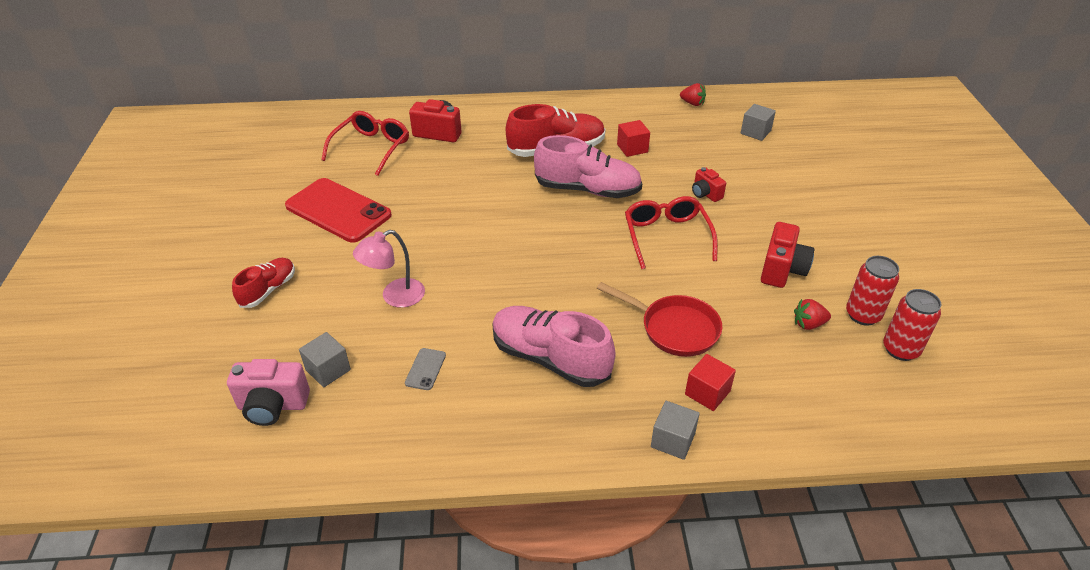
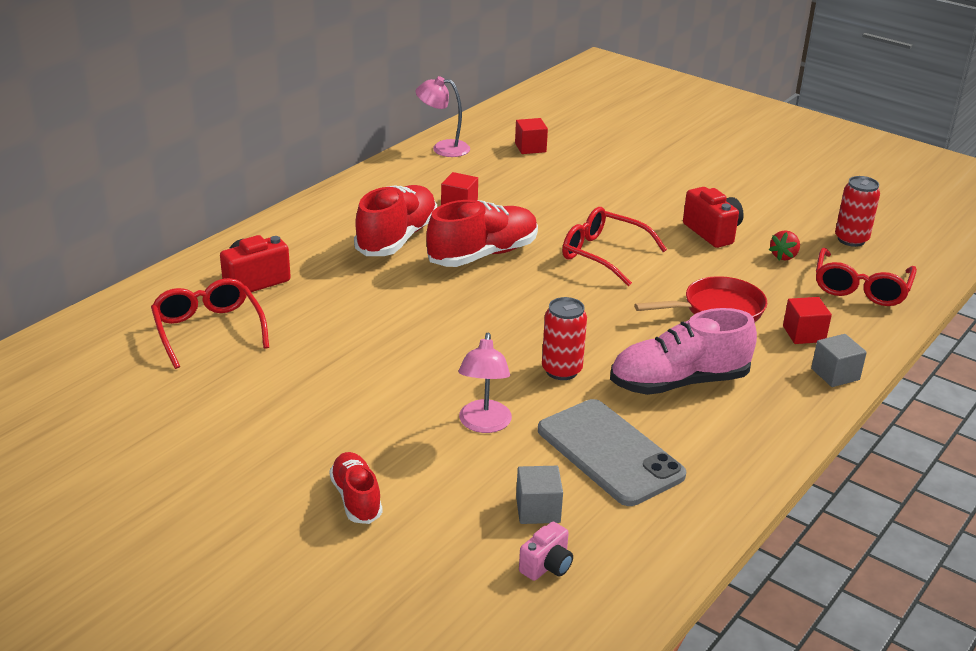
camera: 50 degrees left, 10 degrees down
(273, 406) = (547, 566): pink camera -> pink camera, size x0.62
(338, 210) = (287, 398): red phone -> none
(425, 369) = (610, 452): grey phone -> grey phone, size x2.50
(588, 190) = (483, 255): pink shoe -> red shoe
(692, 103) = (443, 148): red strawberry -> pink lamp
(705, 194) = (575, 210): red camera -> none
(755, 132) = (530, 148): grey cube -> red cube
(829, 393) = (861, 288): none -> red glasses
(863, 315) = (801, 232): red can -> red can (561, 370)

